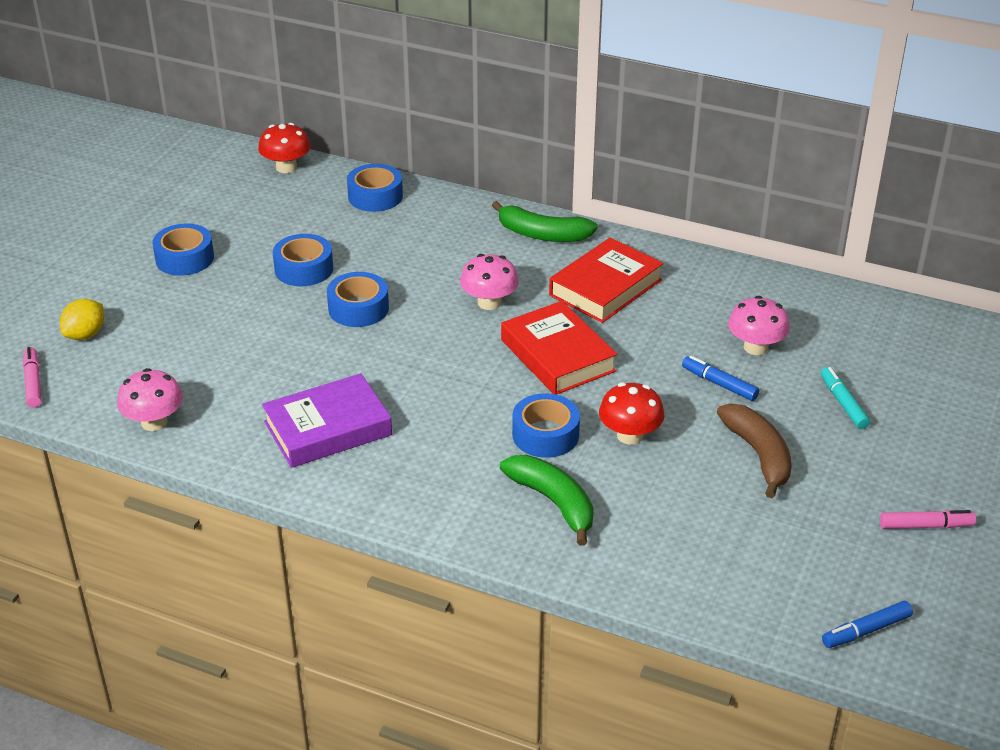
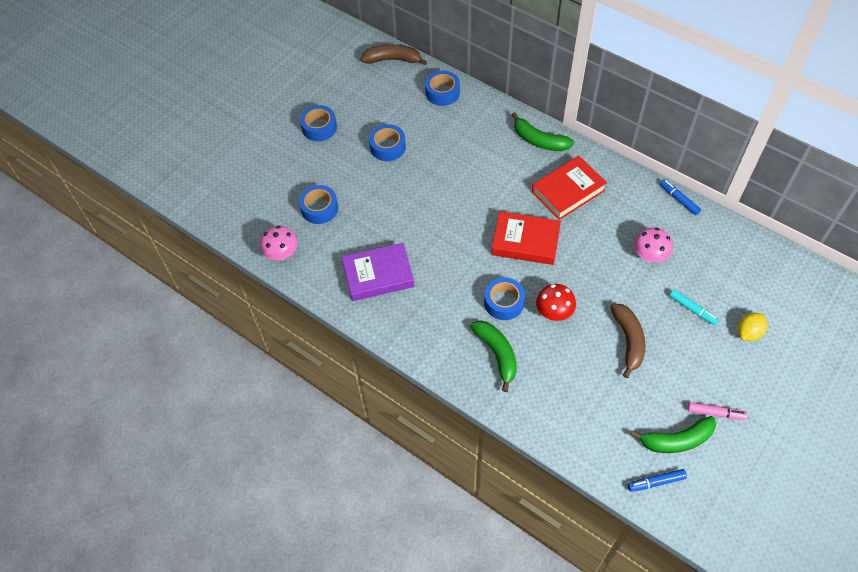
camera: 15 degrees right, 20 degrees up
(33, 382) = (219, 211): pink marker -> none
(85, 335) = (253, 179): yellow lemon -> yellow lemon (748, 332)
(286, 167) = (392, 60): red mushroom -> brown banana
(358, 308) = (414, 184): blue tape -> blue tape (319, 208)
(489, 302) = (493, 192): pink mushroom -> none
(557, 355) = (525, 242): red book -> red book turned 60 degrees counterclockwise
(719, 384) = (619, 281): blue marker -> blue marker (679, 199)
(843, 403) = (692, 309): turquoise marker -> turquoise marker turned 135 degrees clockwise
(879, 570) = (676, 440): none -> green banana

